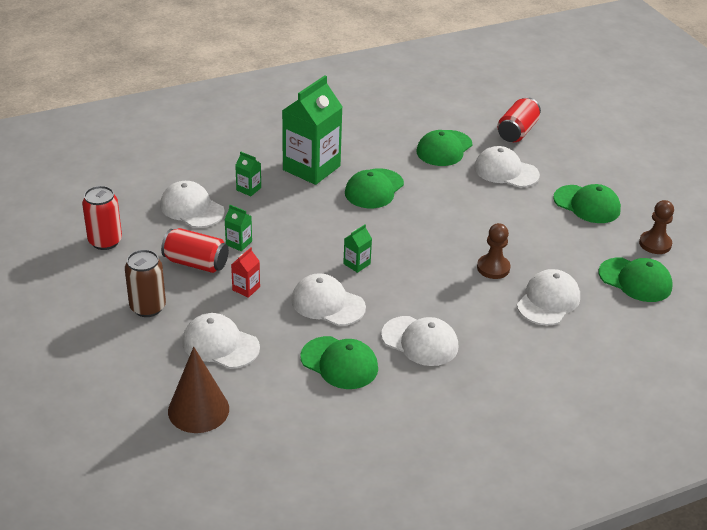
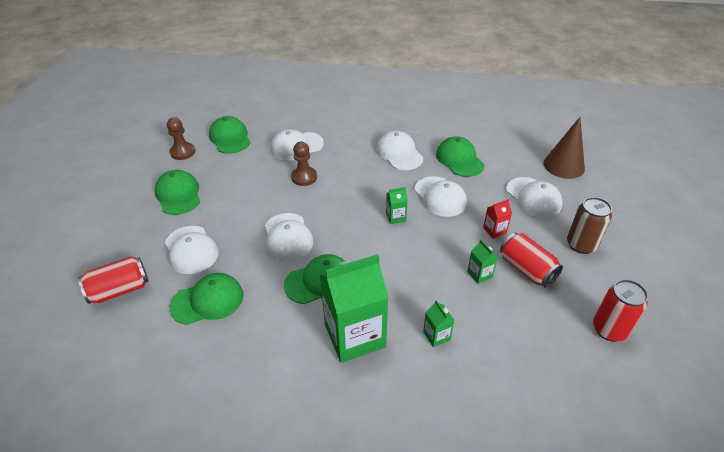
camera: 145 degrees left, 5 degrees up
(192, 208) = (507, 335): white cap -> white cap (288, 237)

